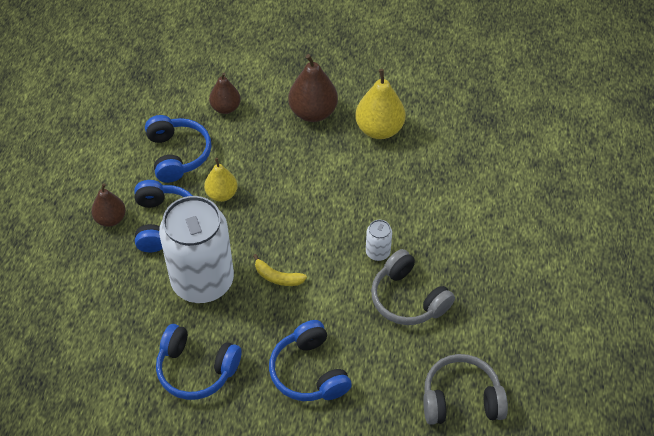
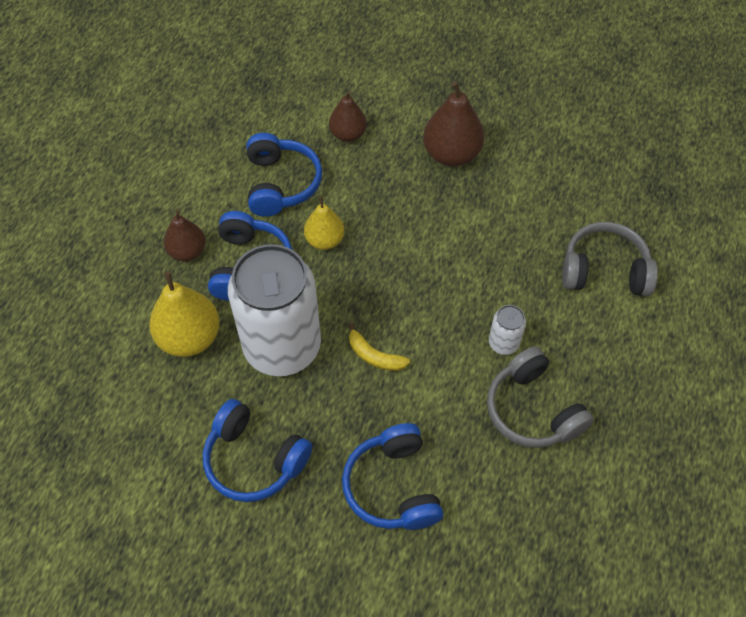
camera: 10 degrees right, 5 degrees up
(379, 129) = (529, 186): yellow pear -> yellow pear (189, 337)
(461, 399) = (581, 557): grey headphones -> grey headphones (604, 270)

